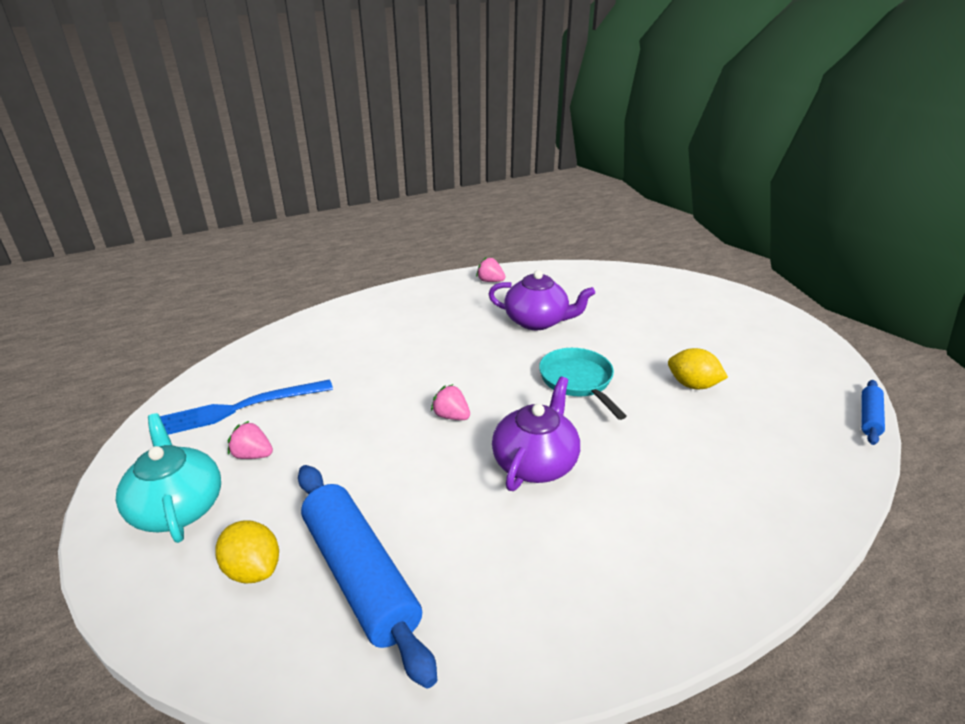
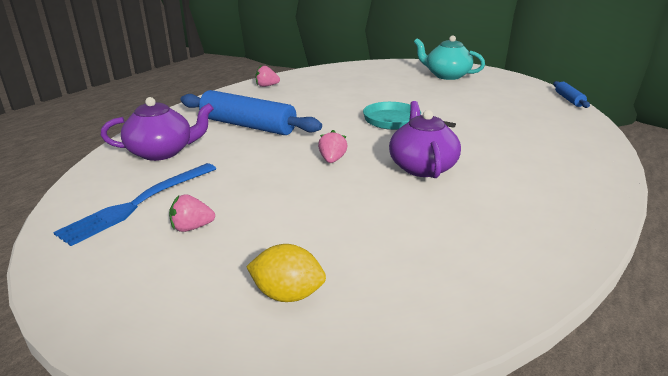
camera: 30 degrees left, 5 degrees down
(178, 507) = (159, 283): turquoise teapot -> turquoise teapot (446, 75)
(360, 575) = (380, 264): blue rolling pin -> blue rolling pin (248, 126)
(451, 416) = (332, 160): pink strawberry -> pink strawberry turned 90 degrees clockwise
(537, 321) = (329, 99): purple teapot -> purple teapot (162, 152)
(692, 385) = (465, 107): yellow lemon -> none

